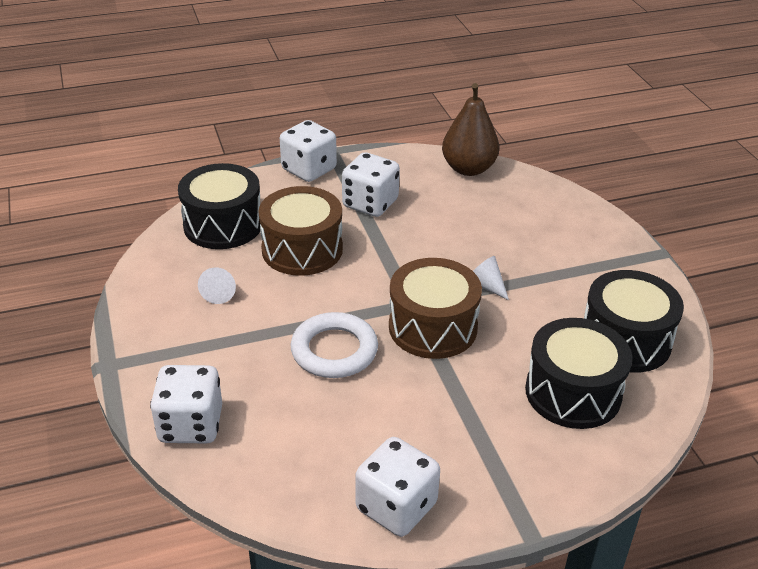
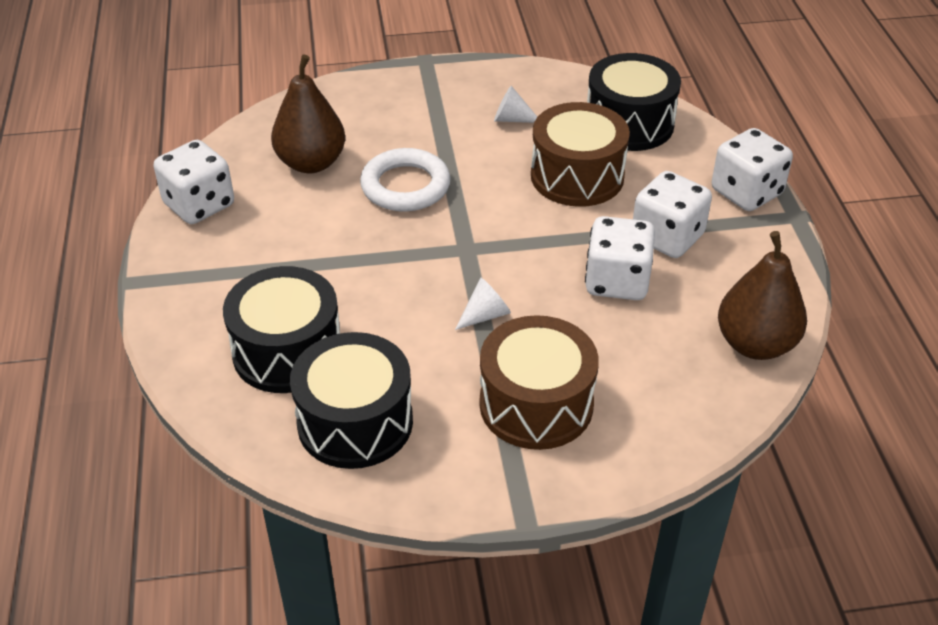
camera: 100 degrees right, 5 degrees up
(191, 425) = (337, 101): white dice -> white dice (617, 281)
(308, 426) = (311, 163): none -> brown pear
(433, 327) = (422, 259): brown drum -> brown drum (536, 404)

